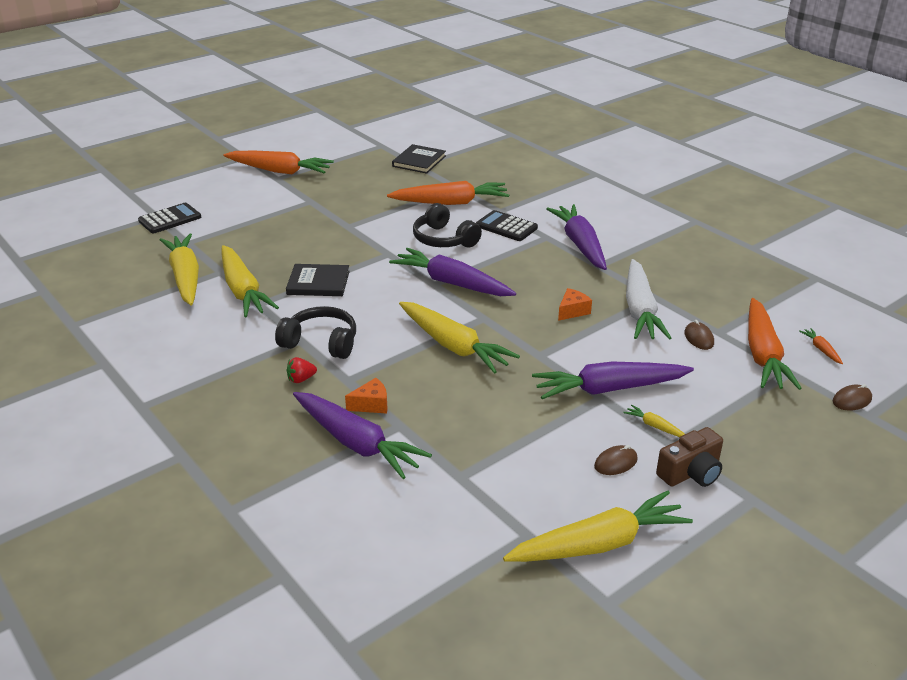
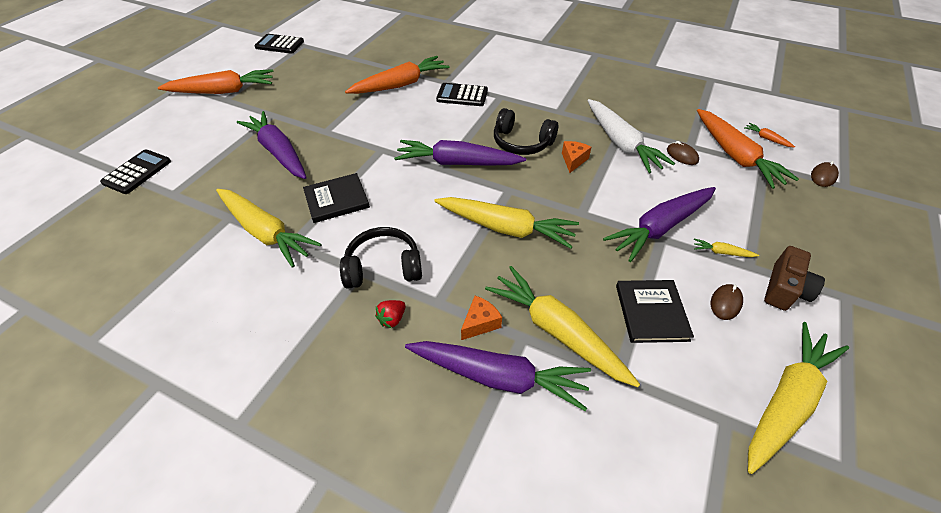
camera: 25 degrees left, 15 degrees up
(185, 277) = (193, 236): yellow carrot -> yellow carrot (557, 331)
(359, 140) = (279, 44): none -> black calculator
(419, 161) = (346, 52): black book -> black book (651, 312)
(444, 239) = (420, 121): black headphones -> black headphones (522, 142)
(580, 244) = (531, 96): purple carrot -> purple carrot (278, 152)

